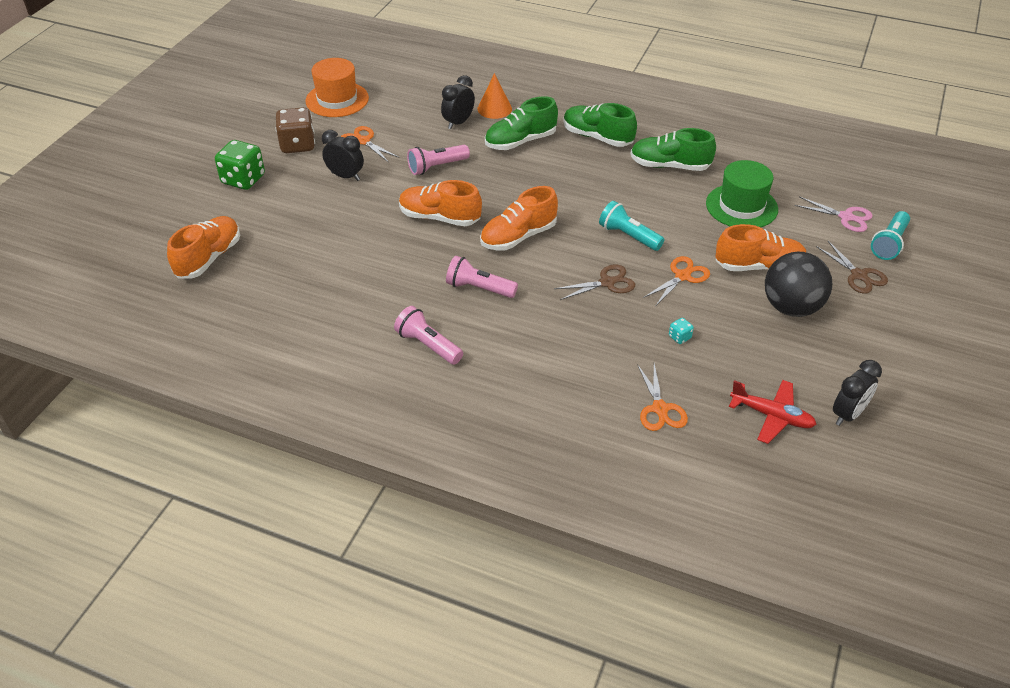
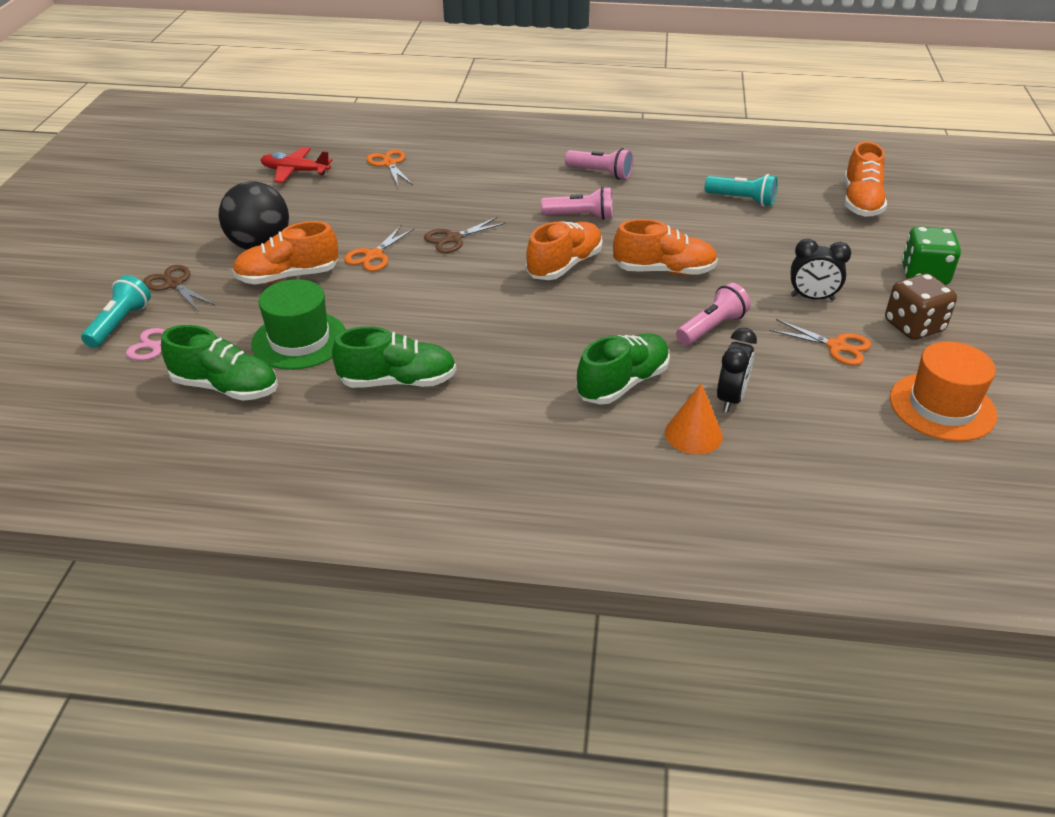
camera: 165 degrees right, 5 degrees down
(597, 137) = (513, 410): green shoe -> green shoe (226, 387)
(629, 236) = (439, 284): turquoise flashlight -> turquoise flashlight (742, 200)
(679, 337) = (375, 208): turquoise dice -> none
(848, 414) = (229, 180): black clock -> none

